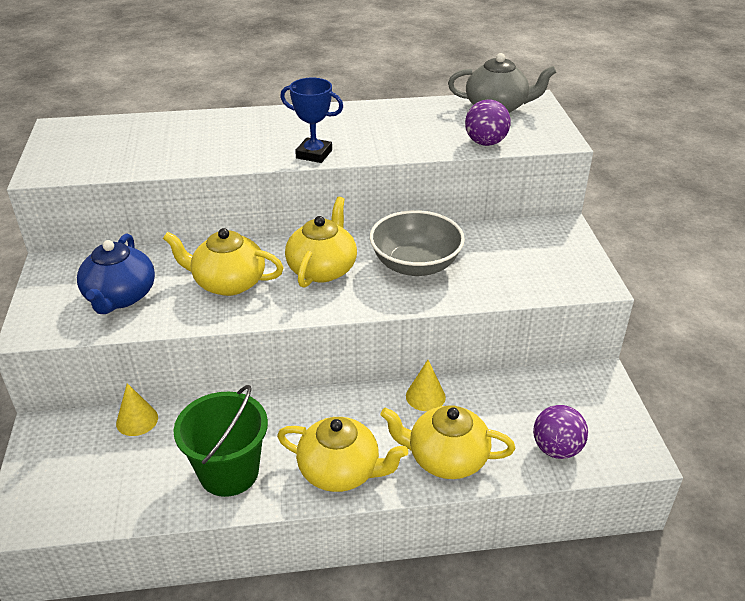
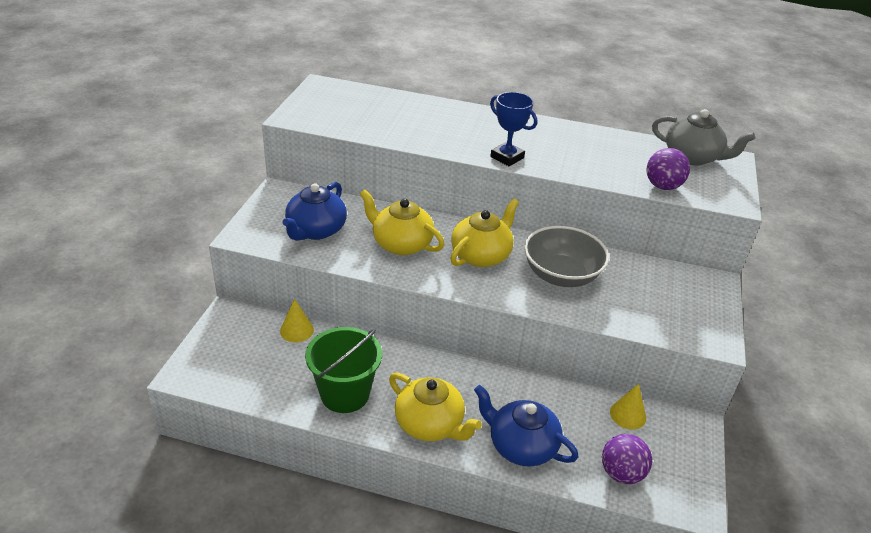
camera: 20 degrees right, 0 degrees up
(425, 396) = (530, 389): yellow cone -> yellow cone (628, 415)
(446, 458) = (521, 446): yellow teapot -> blue teapot

